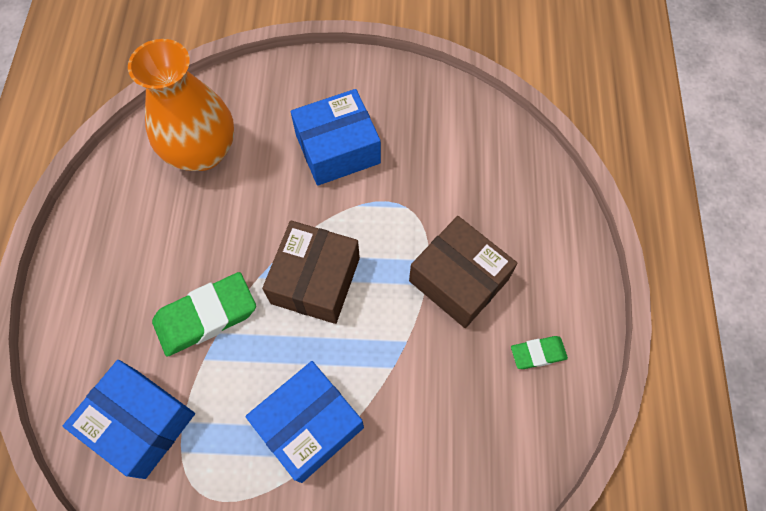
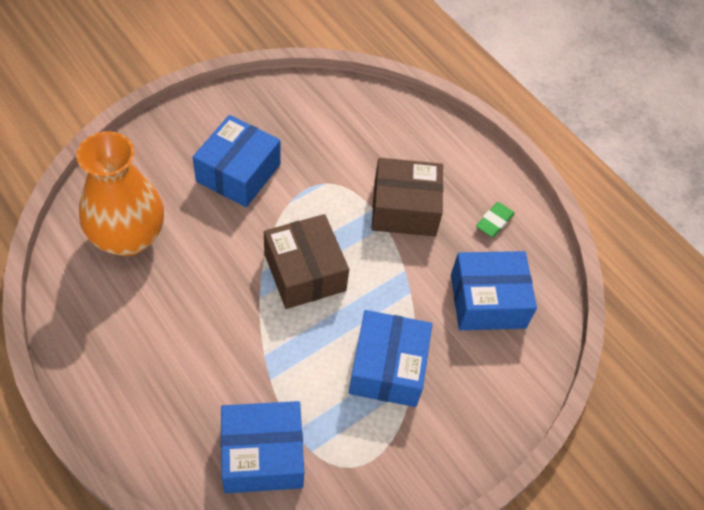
camera: 45 degrees left, 10 degrees down
(206, 316) = (244, 350): green eraser -> none
(459, 430) = (487, 301): none -> blue box

